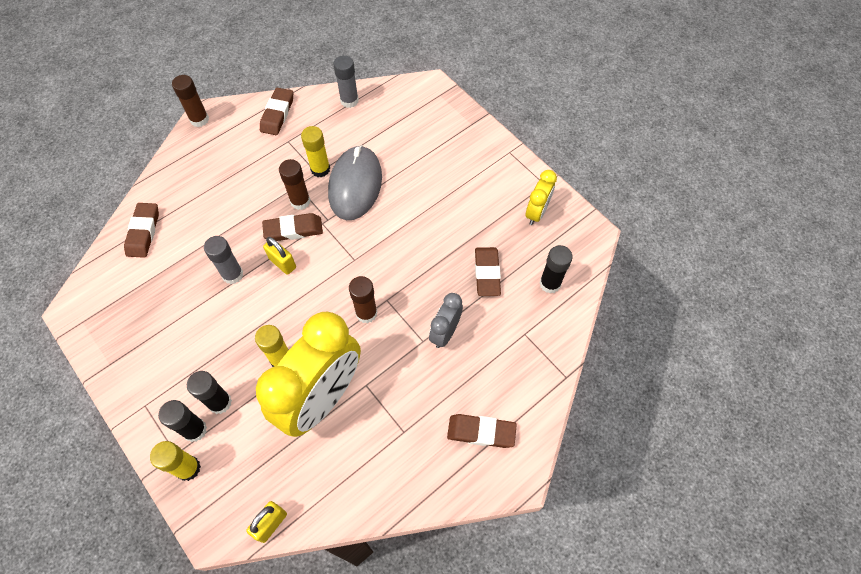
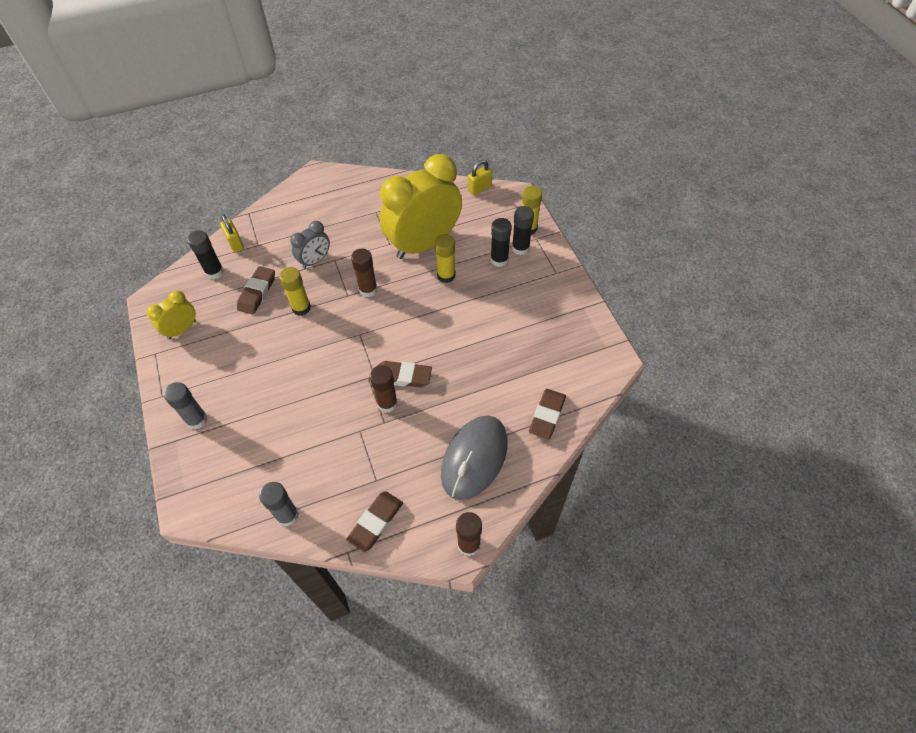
camera: 160 degrees left, 5 degrees down
(232, 274) = (469, 350): grey glue stick -> grey glue stick (197, 420)
(282, 263) = (422, 348): yellow padlock -> yellow padlock (235, 243)
(320, 169) = (354, 433): yellow glue stick -> yellow glue stick (301, 308)
(355, 185) = (327, 405): grey mouse -> grey mouse (474, 458)
(481, 432) = (325, 199): brown eraser -> none

